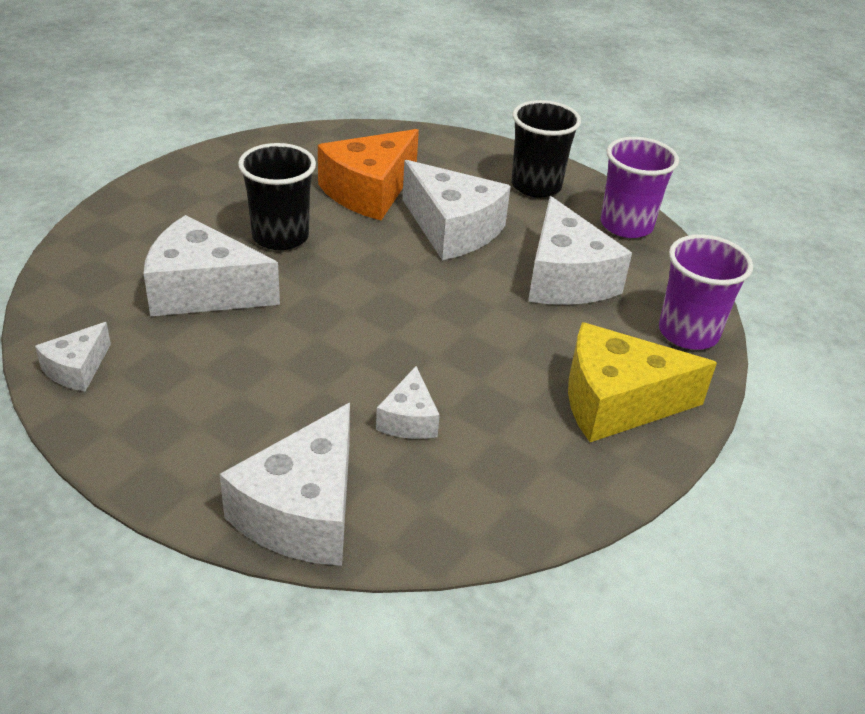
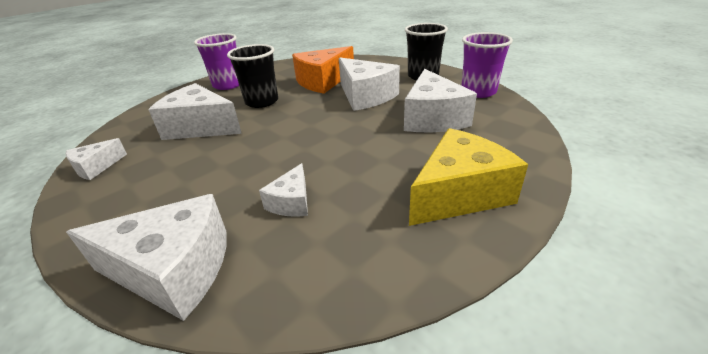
camera: 15 degrees right, 5 degrees down
(303, 511) = (174, 270): white cheese -> white cheese turned 120 degrees counterclockwise
(616, 402) = (459, 193): yellow cheese -> yellow cheese turned 135 degrees clockwise
(688, 333) = (521, 148): purple cup -> purple cup (228, 85)

